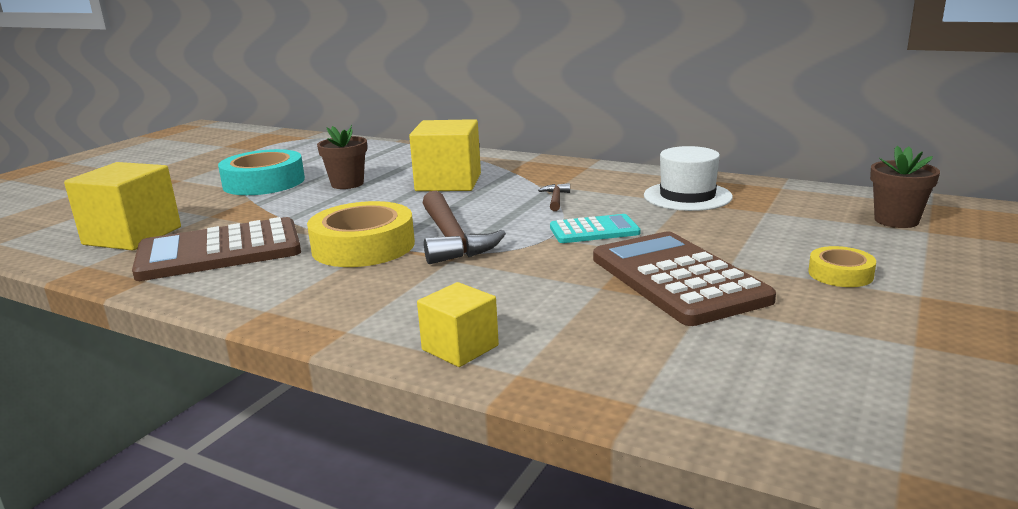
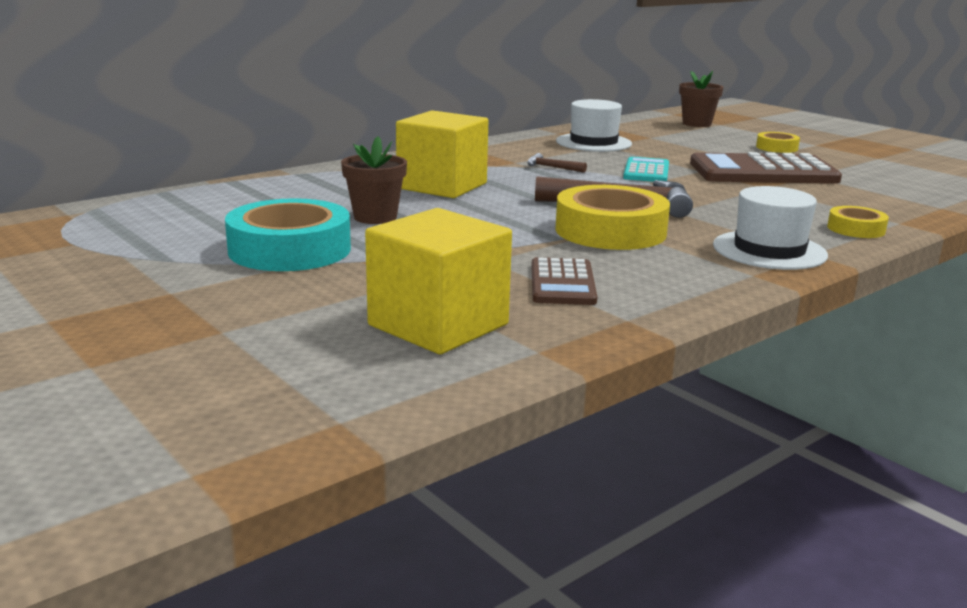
camera: 70 degrees left, 0 degrees up
(220, 251) = (562, 283): brown calculator -> brown calculator, size x0.55
(344, 310) = (769, 250): none -> white hat
(460, 348) = (856, 229): yellow cube -> yellow tape

